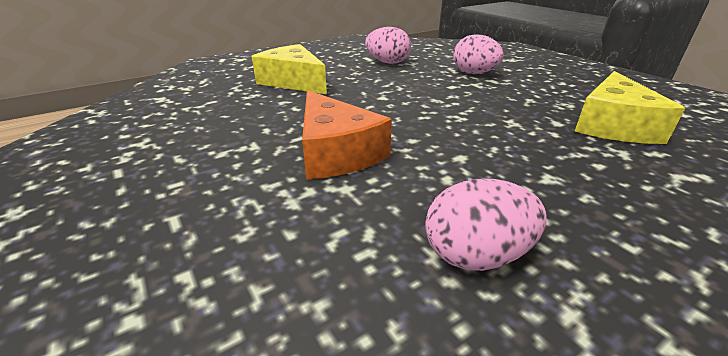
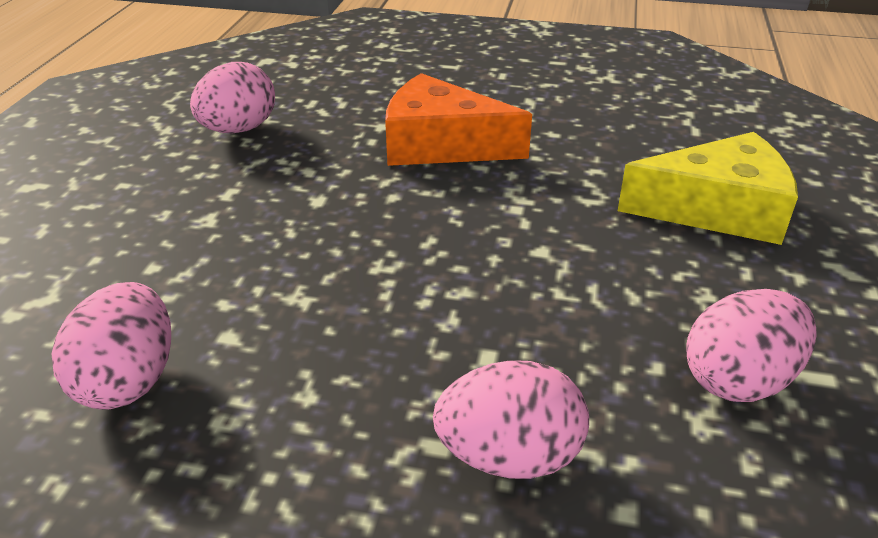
camera: 135 degrees right, 5 degrees up
(613, 125) = (129, 380): yellow cheese -> pink egg

